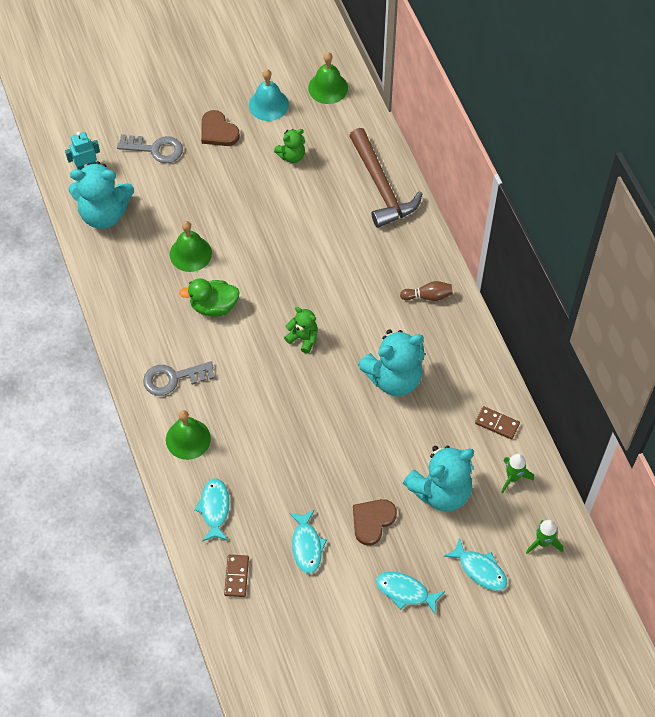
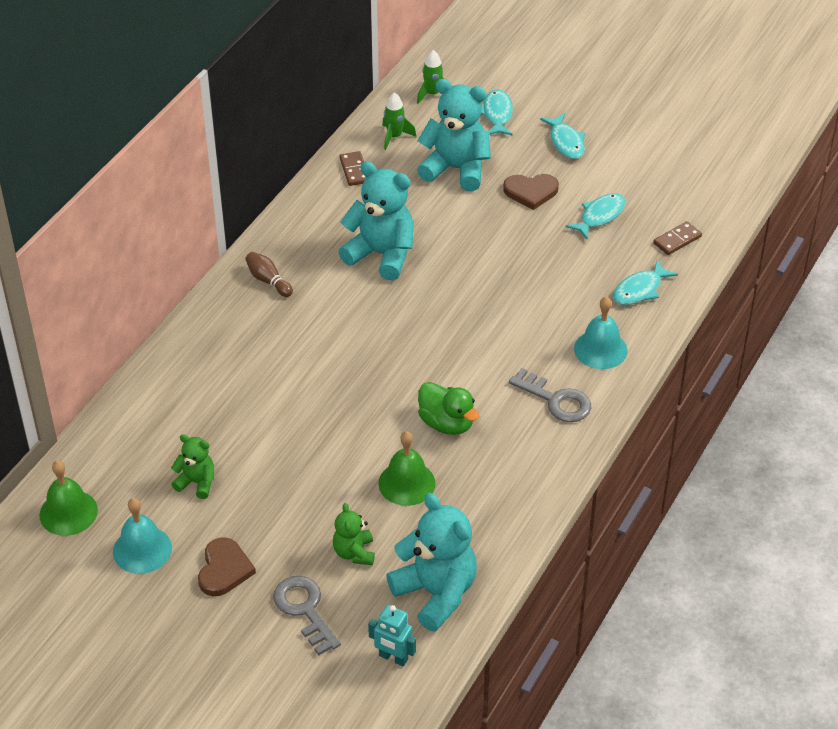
camera: 130 degrees left, 15 degrees down
(188, 439) = (600, 349): green bell -> turquoise bell
(303, 338) = (408, 337): green teddy bear -> green teddy bear (354, 552)
(381, 187) = (168, 386): brown hammer -> none

